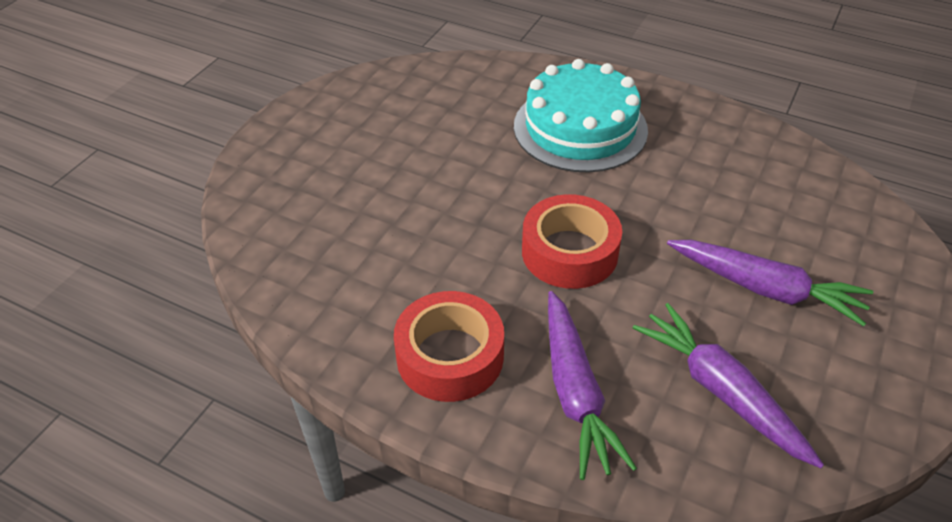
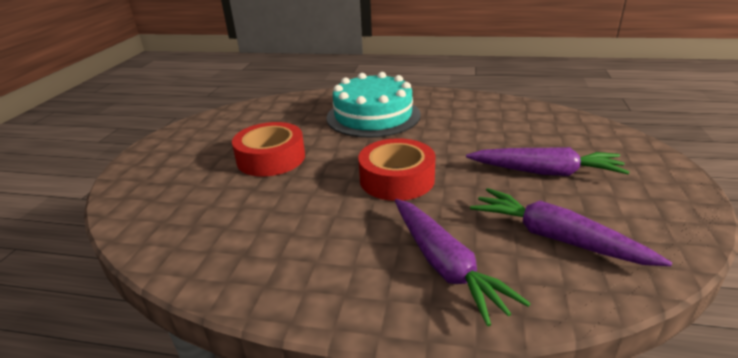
camera: 15 degrees left, 15 degrees down
(450, 356) = (328, 264): red tape -> red tape (271, 158)

